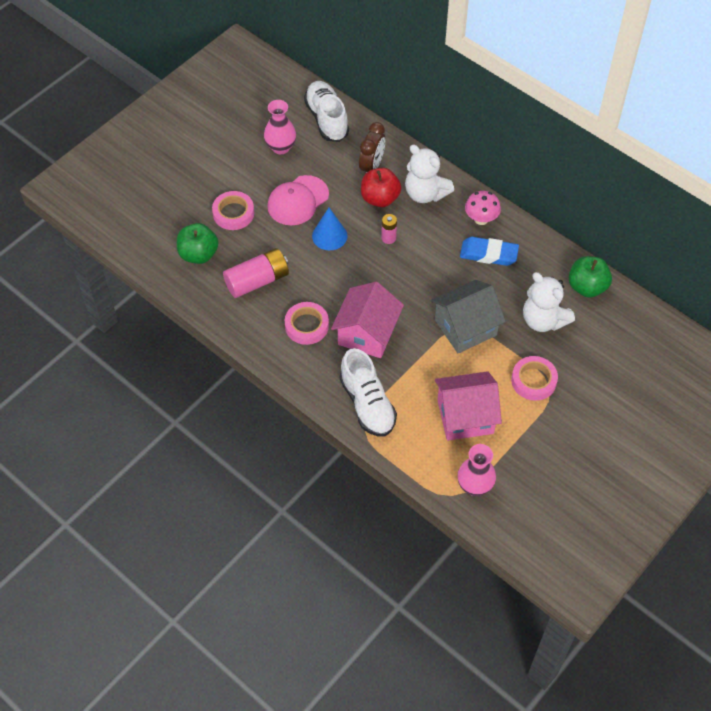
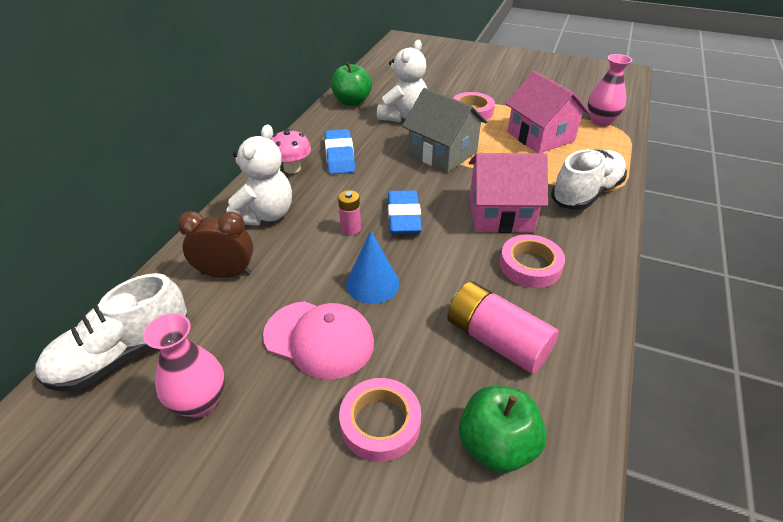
camera: 110 degrees left, 15 degrees down
(380, 198) = (286, 251): red apple -> none
(389, 272) = (403, 217): none -> blue eraser

